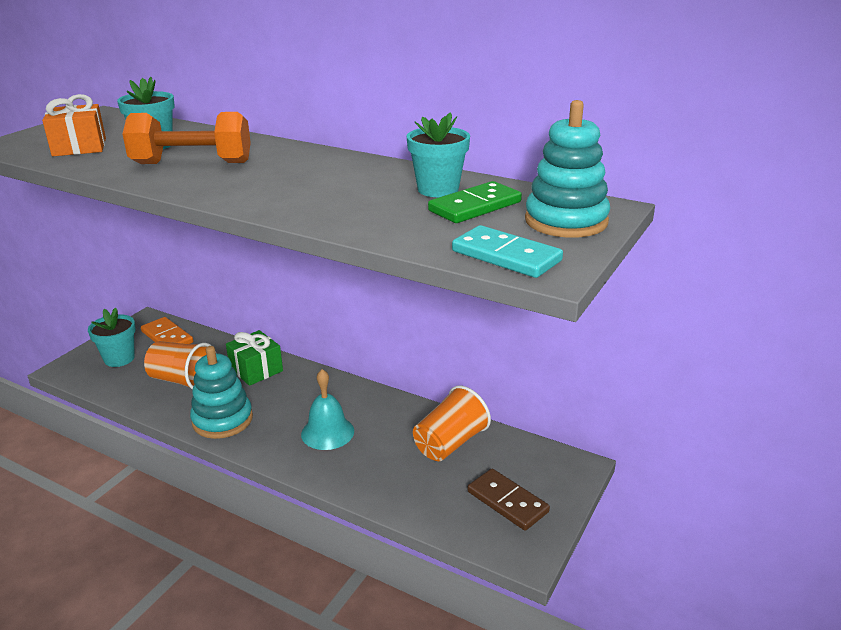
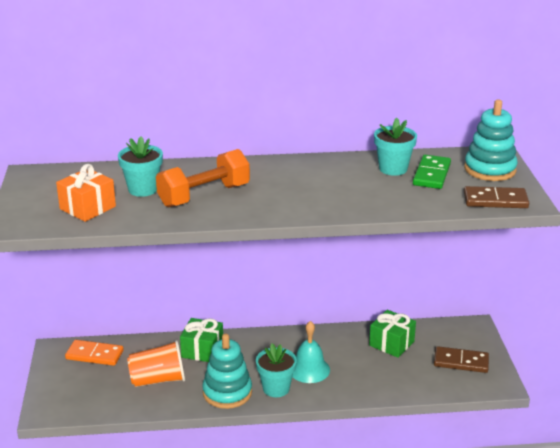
camera: 35 degrees left, 0 degrees up
(119, 358) = (79, 386): turquoise flower pot -> turquoise flower pot (276, 388)
(450, 443) = (391, 343): orange cup -> green gift
(506, 256) = (495, 200): turquoise domino -> brown domino

